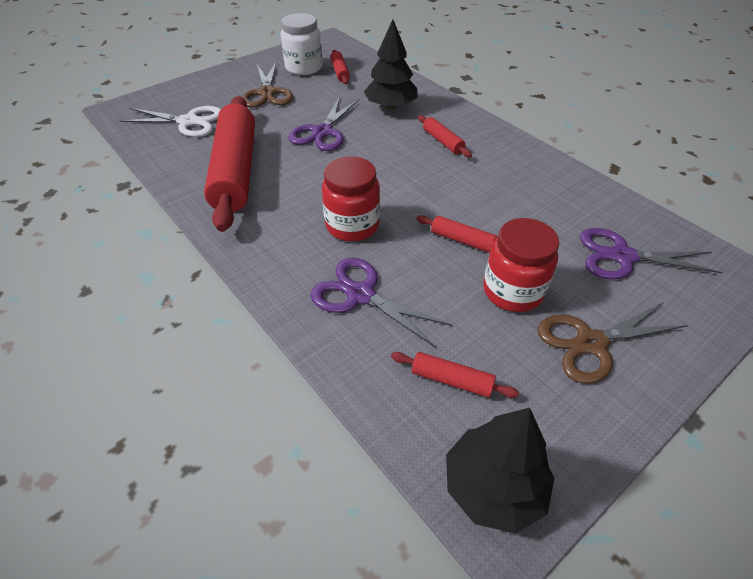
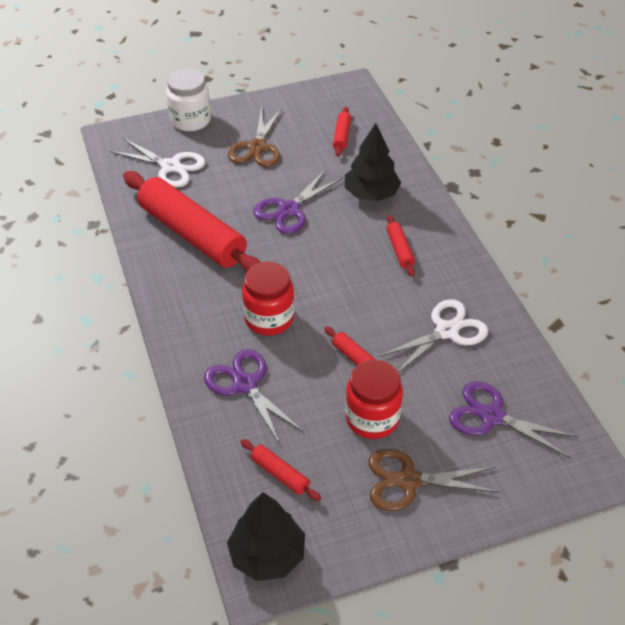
camera: 20 degrees right, 0 degrees up
(235, 171) = (192, 234): red rolling pin -> red rolling pin turned 60 degrees counterclockwise
(304, 68) = (307, 121): white jar -> white jar (190, 120)
(528, 195) = (446, 331): none -> white scissors

